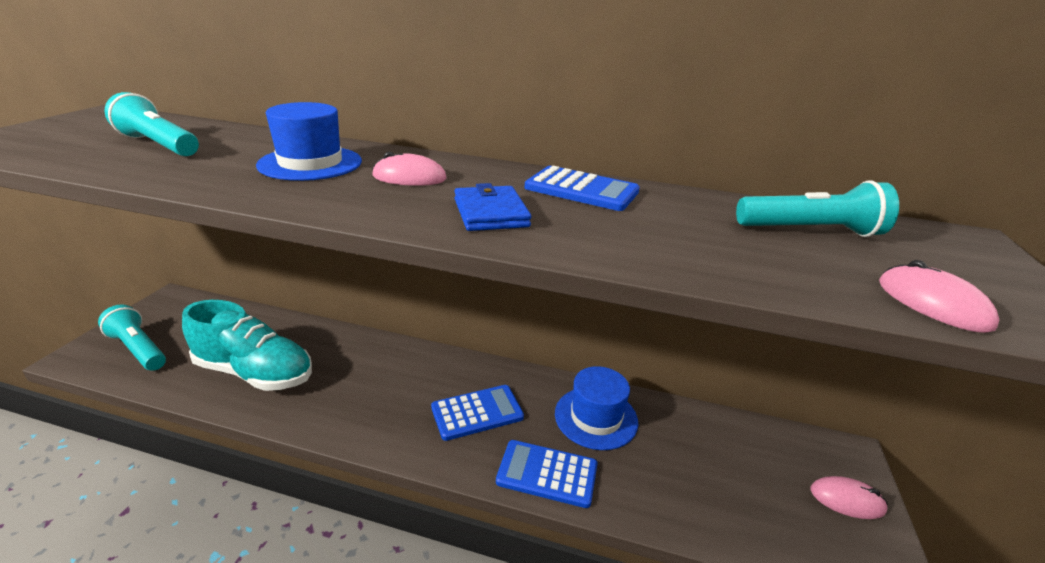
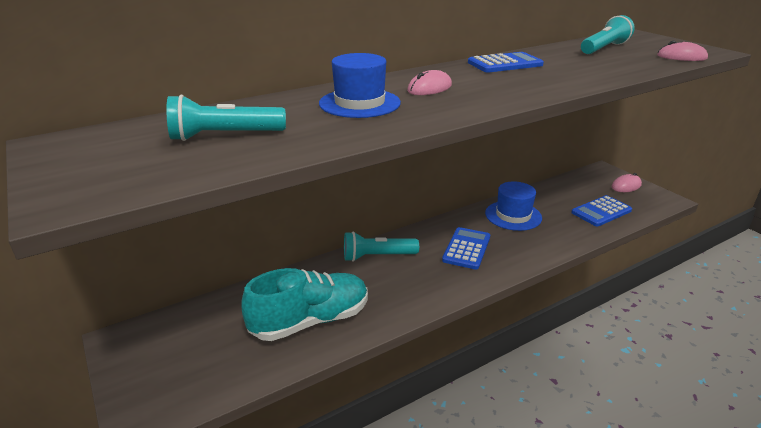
camera: 45 degrees left, 0 degrees up
(138, 349) = (185, 377): turquoise flashlight -> turquoise flashlight (377, 256)
(490, 213) = (513, 86): blue wallet -> none
(547, 473) = (538, 248): blue calculator -> blue calculator (601, 211)

